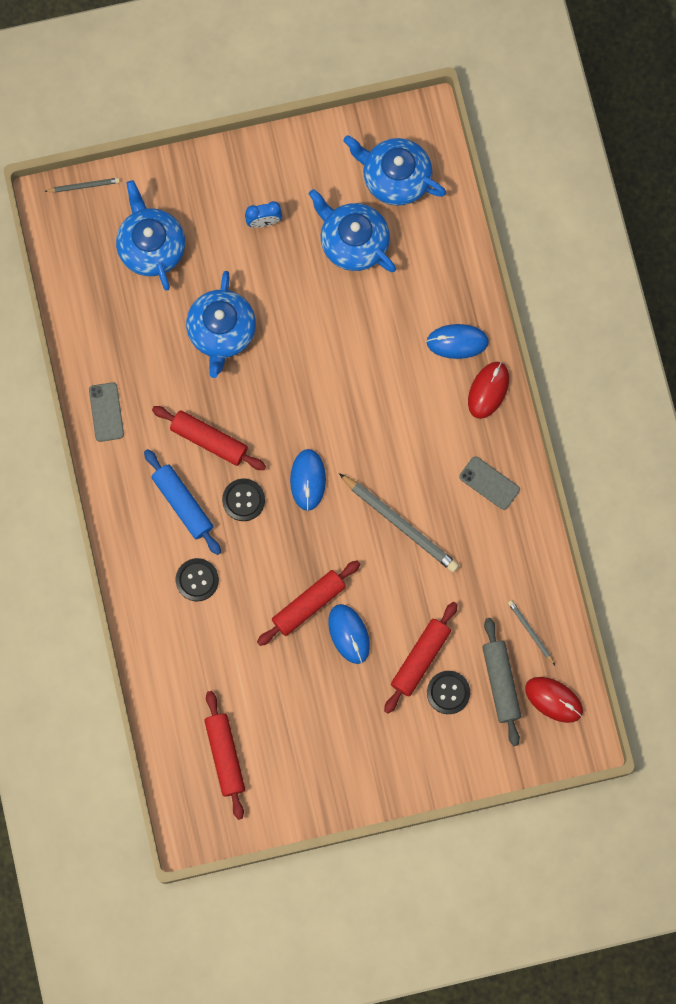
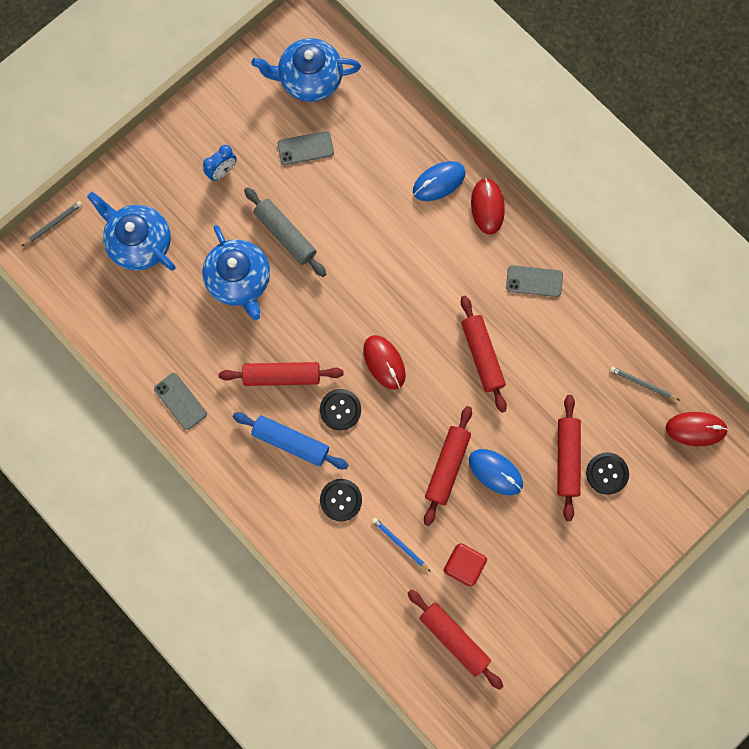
camera: 30 degrees left, 0 degrees up
(226, 648) = (400, 544): none -> blue pencil
(271, 698) = (463, 565): none -> red cube
(308, 480) = (384, 362): blue mouse -> red mouse
(353, 241) = (305, 148): blue teapot -> grey phone
(400, 524) = (482, 356): grey pencil -> red rolling pin
(501, 683) = (644, 440): grey rolling pin -> grey rolling pin (285, 235)

